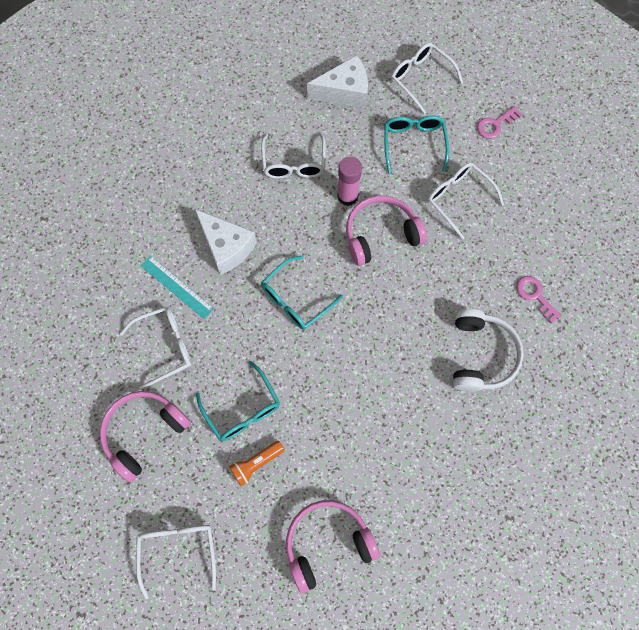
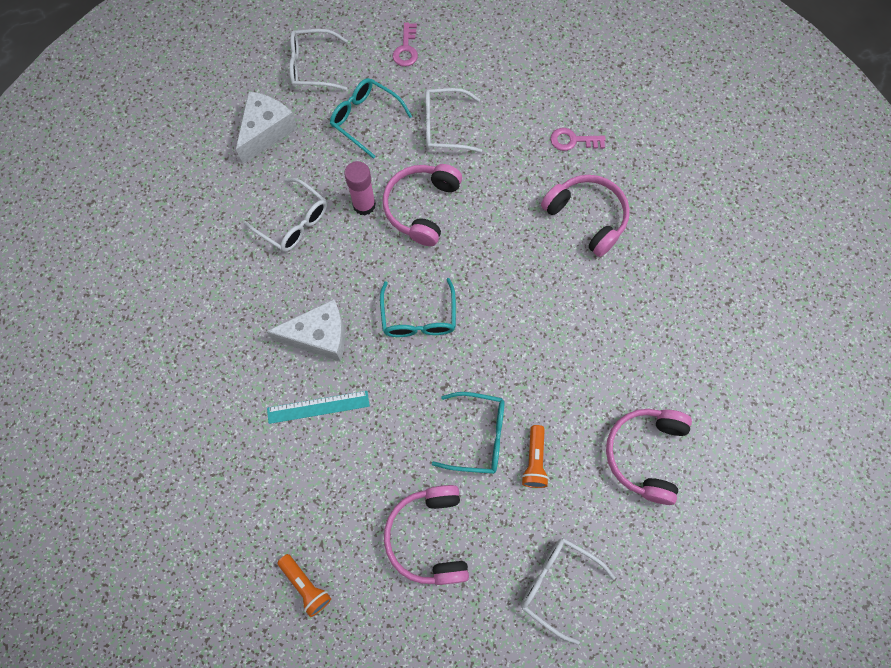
camera: 50 degrees left, 0 degrees up
(51, 378) = (306, 585): none -> orange flashlight
(164, 347) = (365, 460): white glasses -> none
(481, 355) = (587, 217): white headphones -> pink headphones

